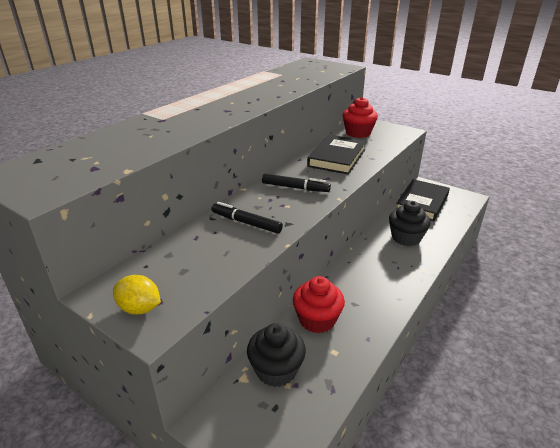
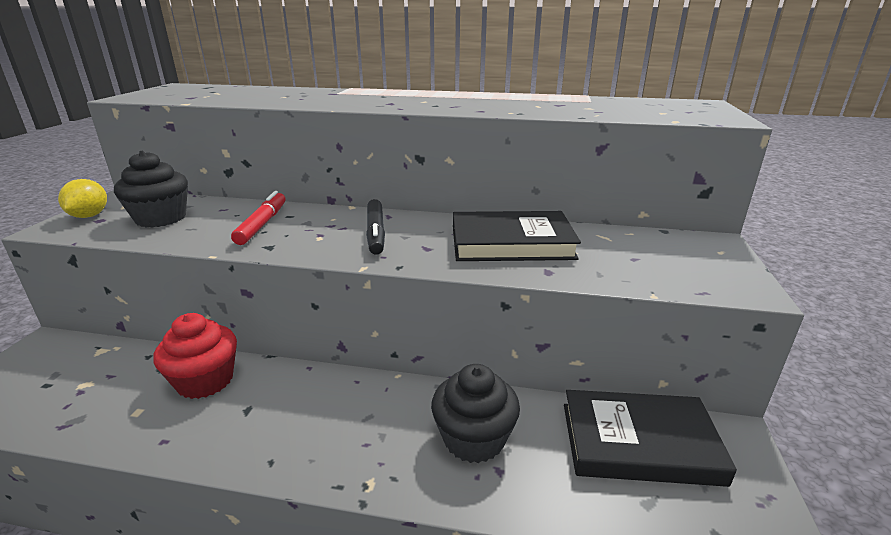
camera: 65 degrees right, 5 degrees down
(246, 223) = (262, 224): black marker -> red marker
(276, 370) = (109, 370): black cupcake -> black cupcake (161, 218)
(358, 133) = (645, 243): red cupcake -> none

